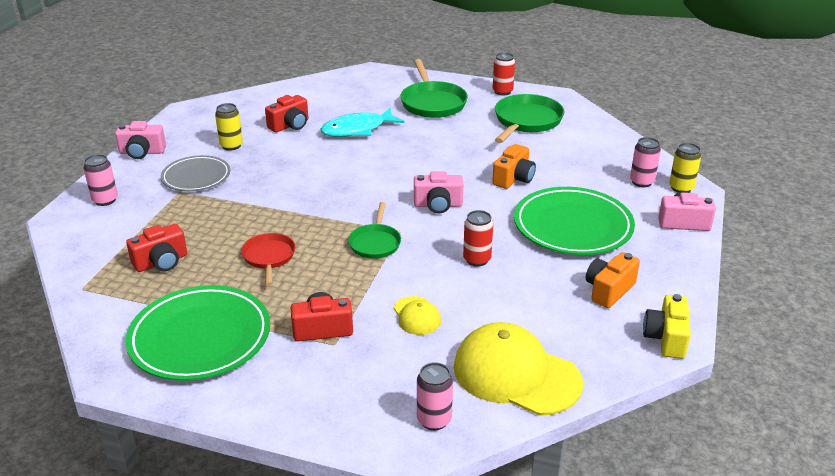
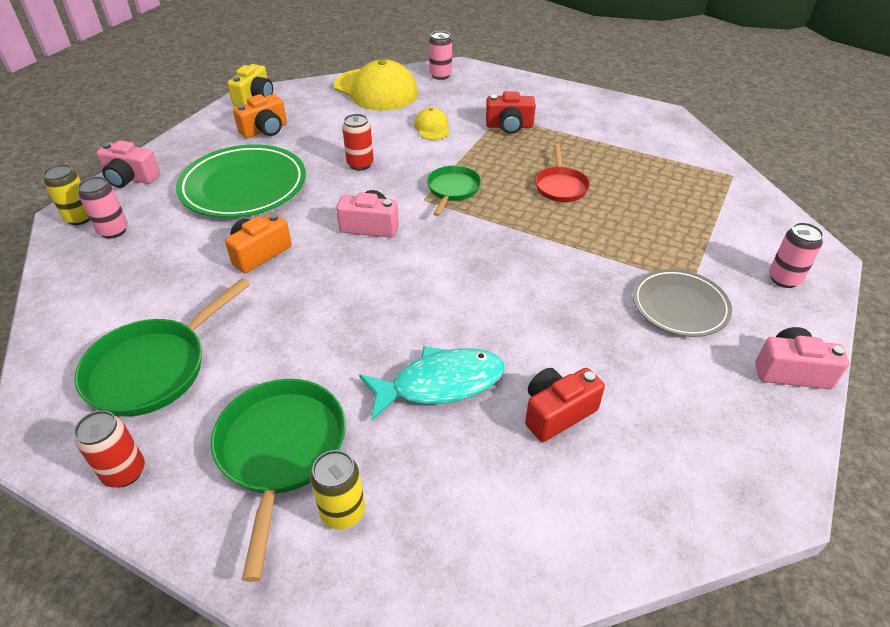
camera: 170 degrees left, 10 degrees up
(161, 262) = (669, 192): red camera -> none
(200, 338) = (606, 129): green plate -> none
(231, 146) = (648, 369): yellow can -> yellow can (343, 512)

